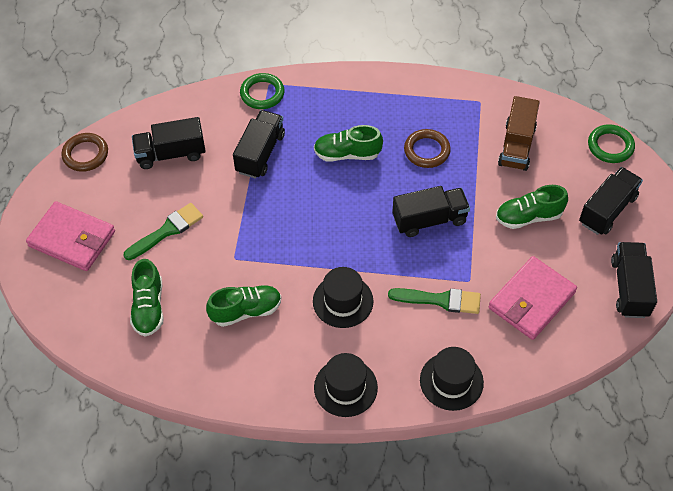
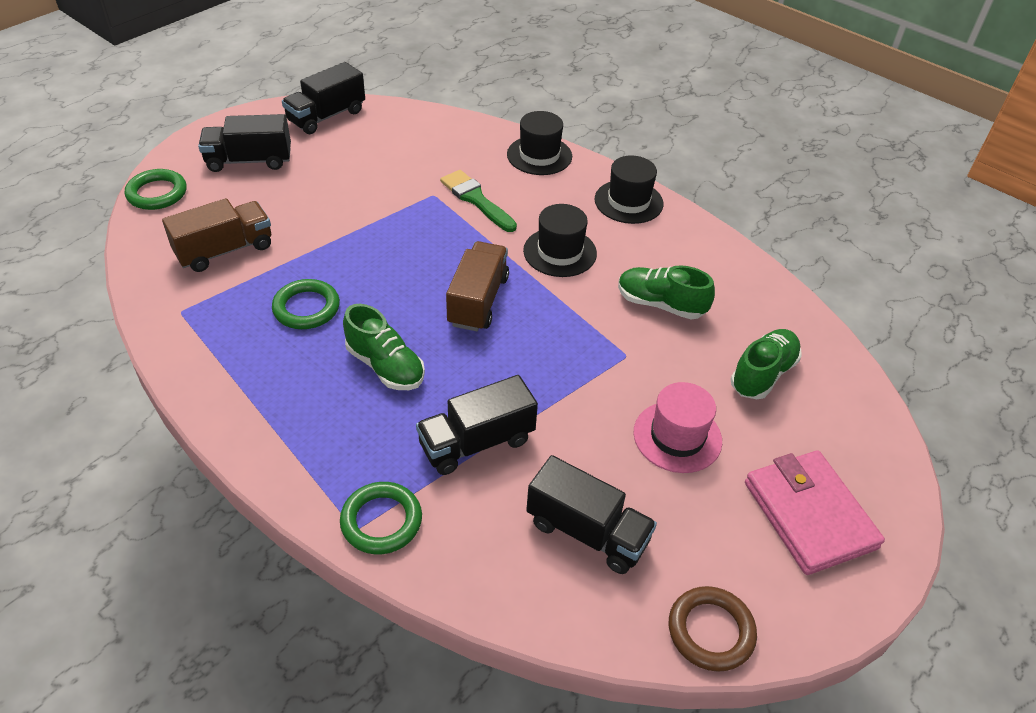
camera: 140 degrees left, 10 degrees down
(167, 231) = (677, 436): green brush -> pink hat
(349, 227) = (478, 301): none -> brown truck
(427, 151) = (306, 308): brown ring -> green ring
(429, 220) = (397, 254): black truck -> none
(528, 217) = (314, 198): green shoe -> none
(531, 300) = (406, 155): pink wallet -> none

